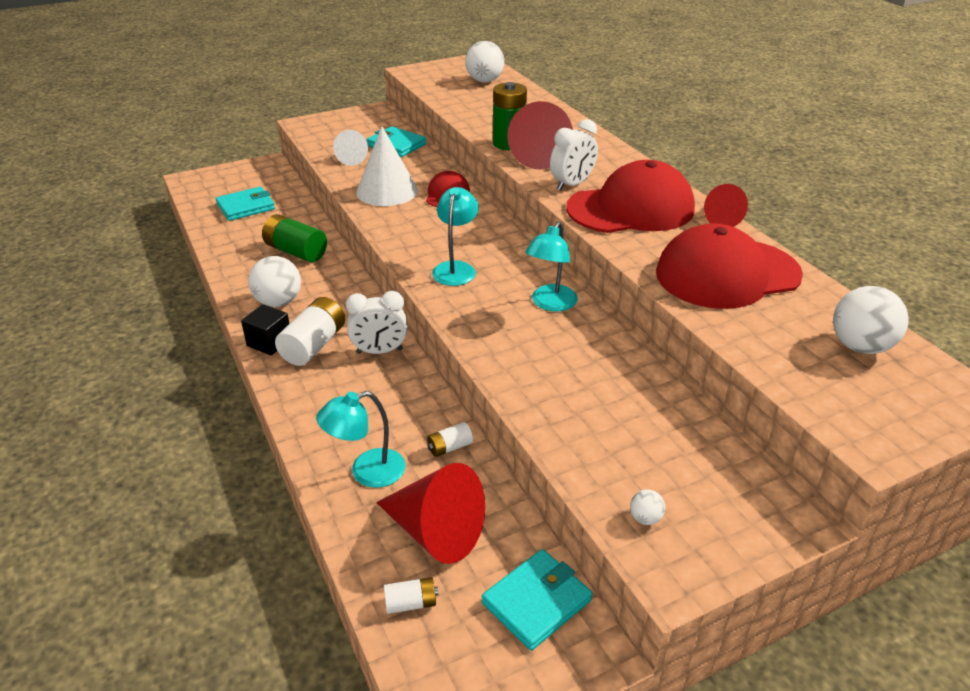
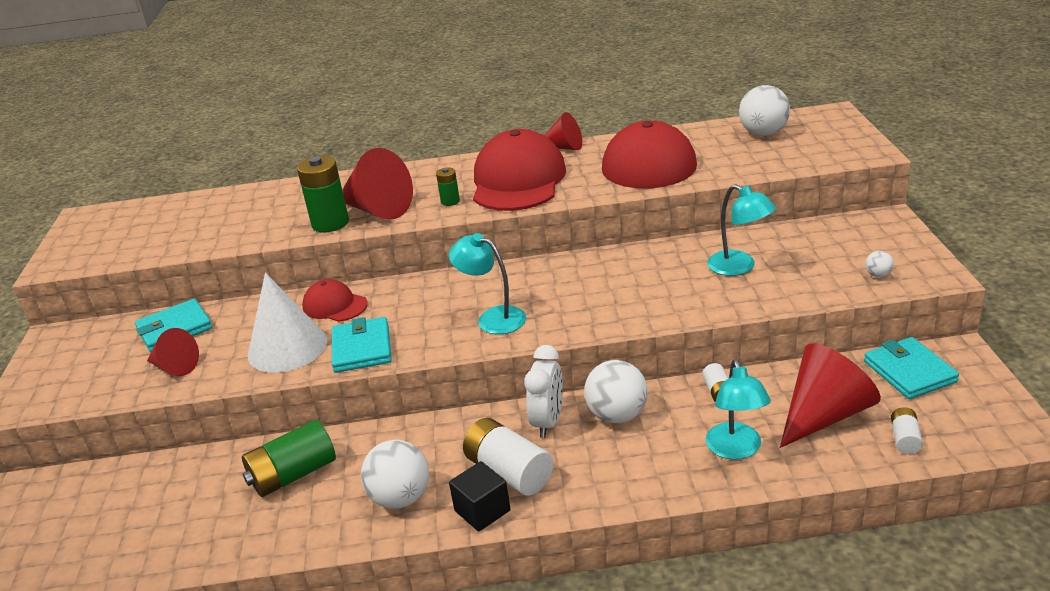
camera: 65 degrees left, 5 degrees down
(246, 207) = (126, 520): turquoise wallet -> turquoise wallet (362, 348)
(353, 158) = (175, 367): white cone -> red cone
(484, 81) = (151, 219): white ball -> white ball (617, 415)
(550, 304) = (588, 272): turquoise lamp -> turquoise lamp (739, 267)
(572, 184) = (450, 201): white clock -> green battery

